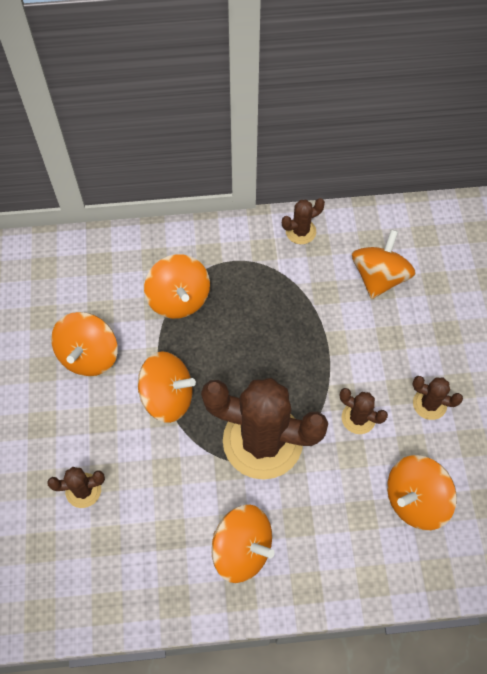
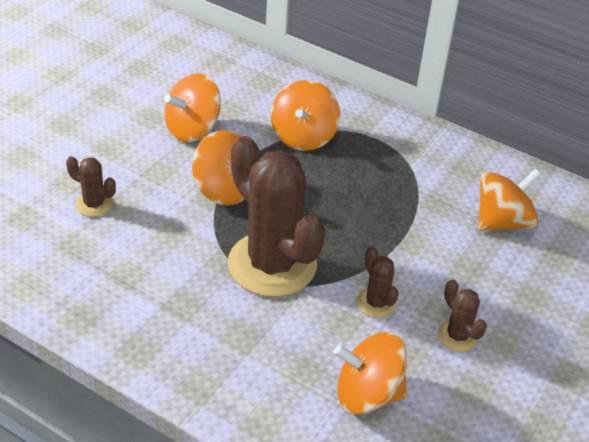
camera: 35 degrees right, 20 degrees down
(242, 549) = (173, 322): orange spinning top -> none
(300, 231) = (459, 153): brown cactus -> none

